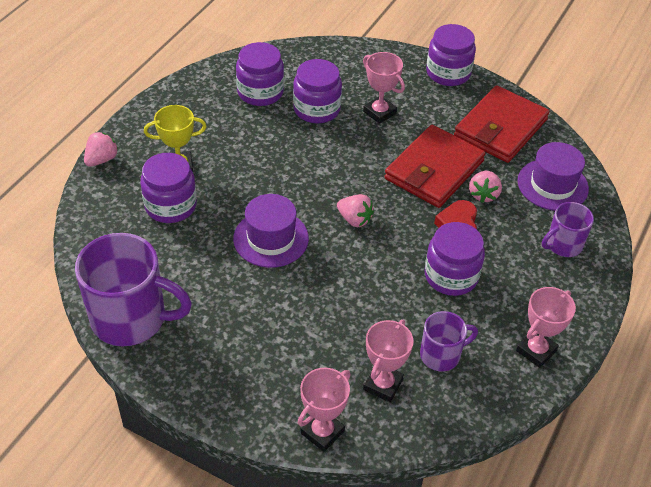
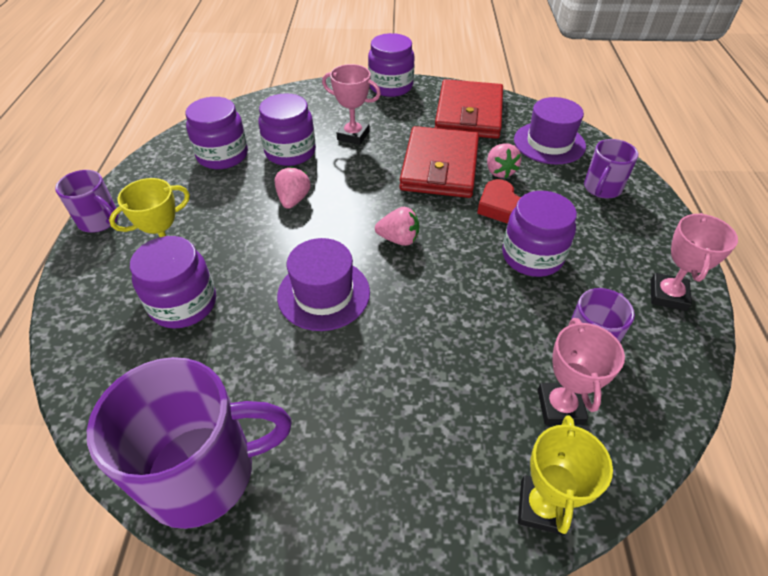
camera: 25 degrees left, 0 degrees up
(101, 159) = (68, 284): pink strawberry -> pink strawberry (293, 200)
(142, 117) = (100, 221): none -> purple mug
(322, 432) = (541, 507): pink trophy -> yellow trophy

